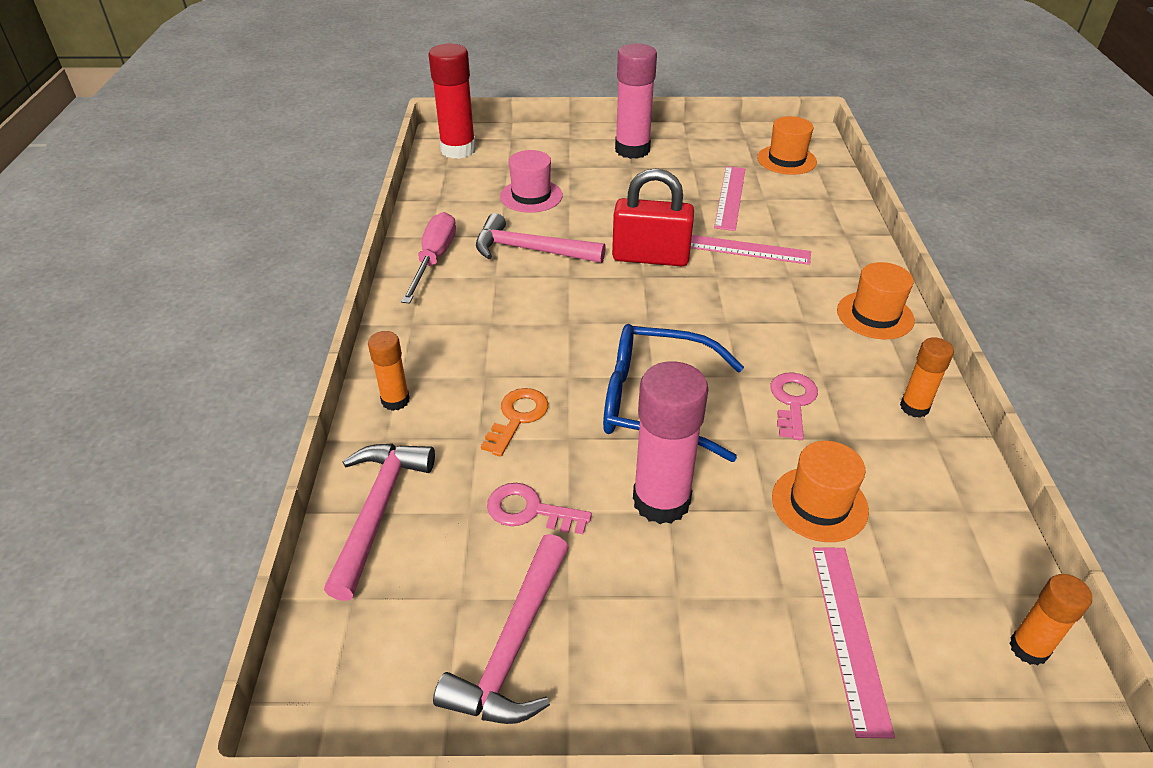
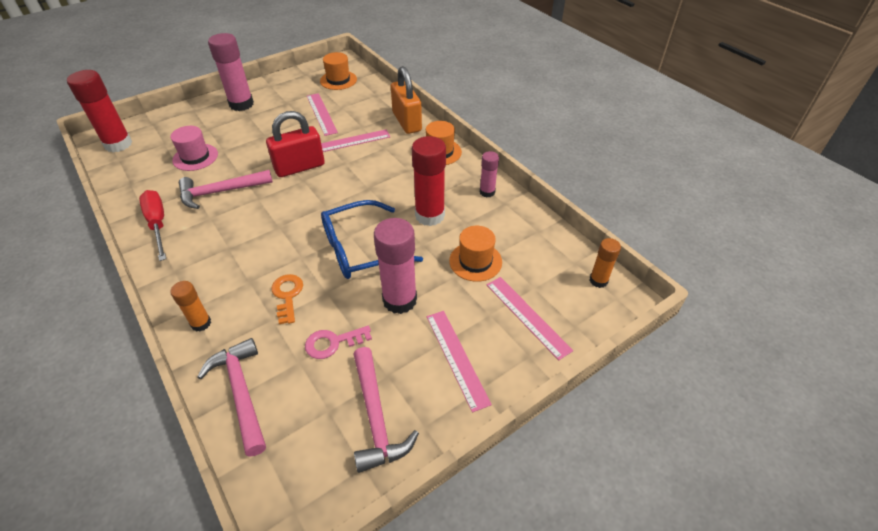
camera: 35 degrees left, 5 degrees up
(434, 259) = (158, 224): pink screwdriver -> red screwdriver
(687, 632) = (457, 358): none -> pink ruler
(792, 401) = (430, 215): pink key -> red glue stick
(851, 252) = (407, 122): none -> orange padlock
(914, 407) = (487, 192): orange glue stick -> pink glue stick

